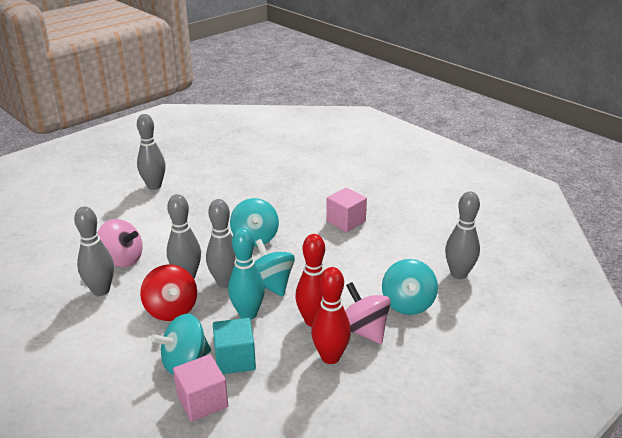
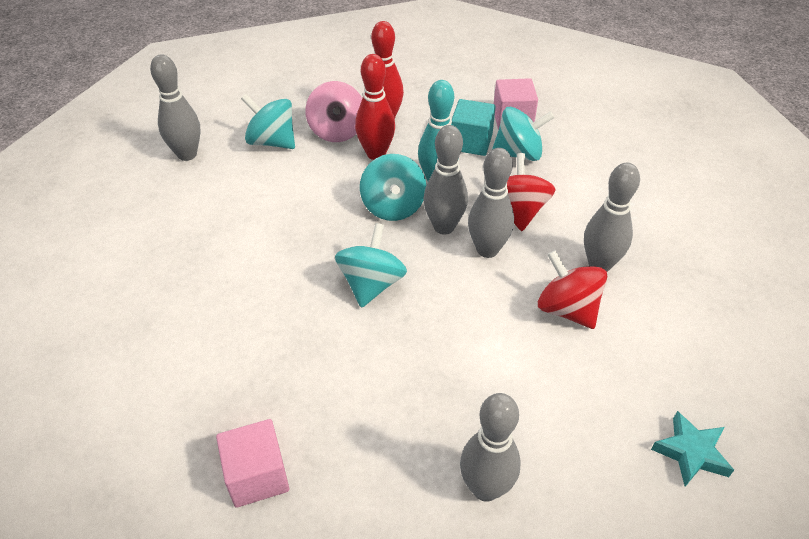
camera: 155 degrees left, 15 degrees up
(49, 219) = (691, 452): none -> turquoise star
(122, 259) = (567, 309): pink spinning top -> red spinning top
(346, 221) = (230, 271): pink cube -> pink cube (257, 476)
(408, 304) = (272, 141): turquoise spinning top -> turquoise spinning top turned 90 degrees counterclockwise

